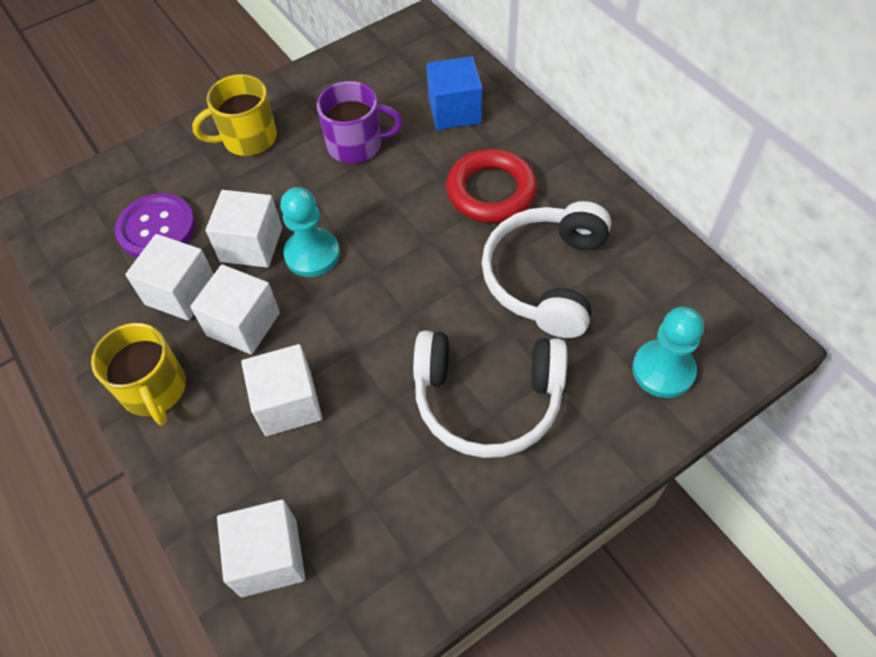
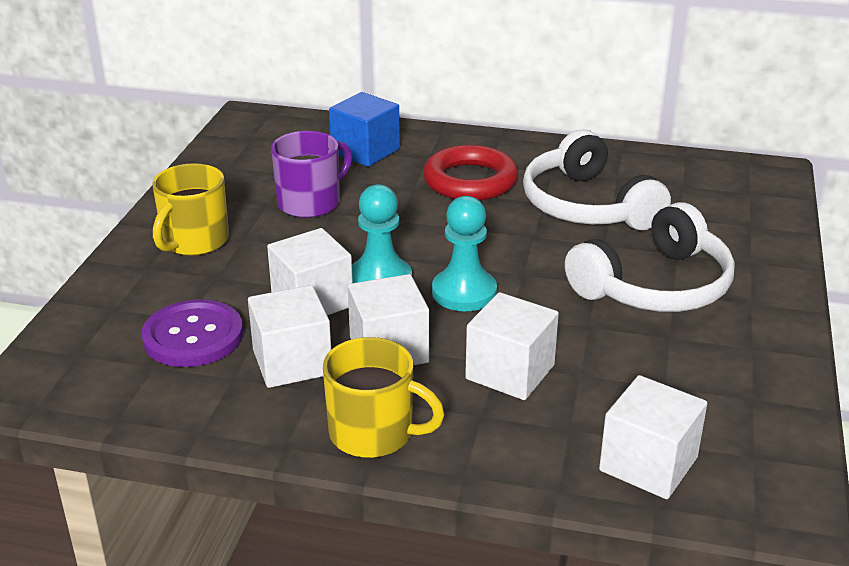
camera: 45 degrees left, 25 degrees down
(663, 370) = (738, 212): turquoise pawn -> turquoise pawn (464, 292)

